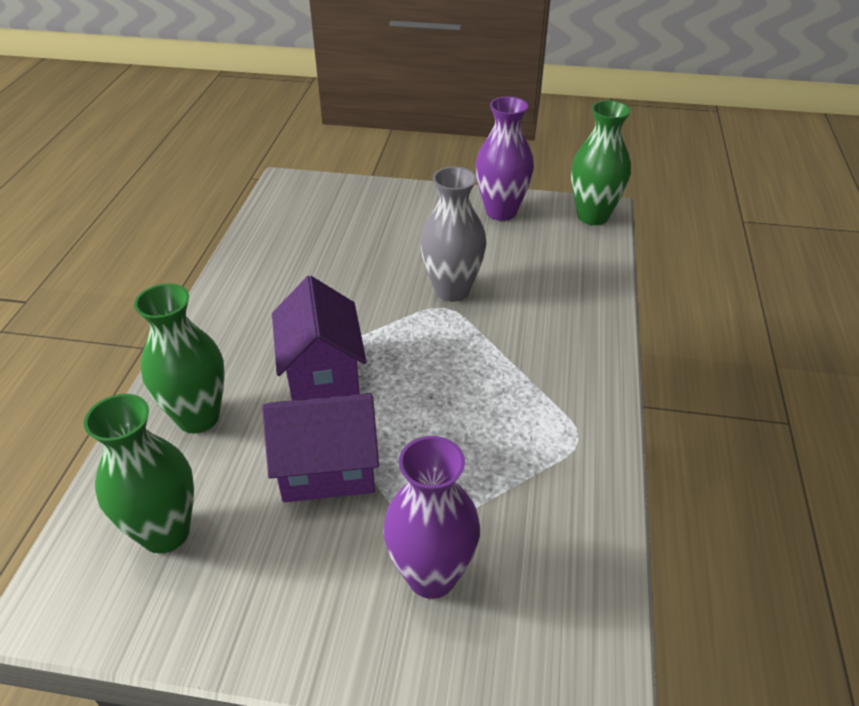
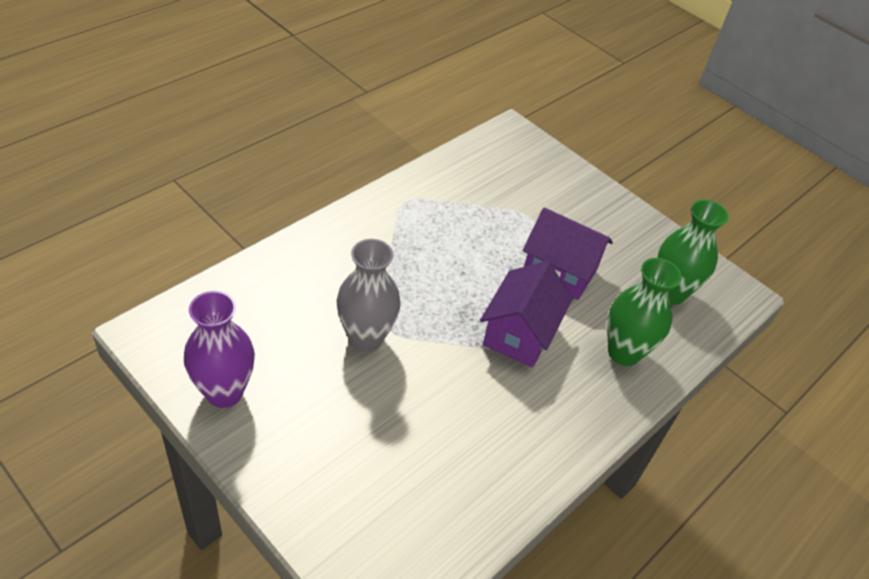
camera: 150 degrees left, 5 degrees up
(431, 576) = (543, 196): purple vase -> none
(592, 216) = (159, 331): green vase -> none

